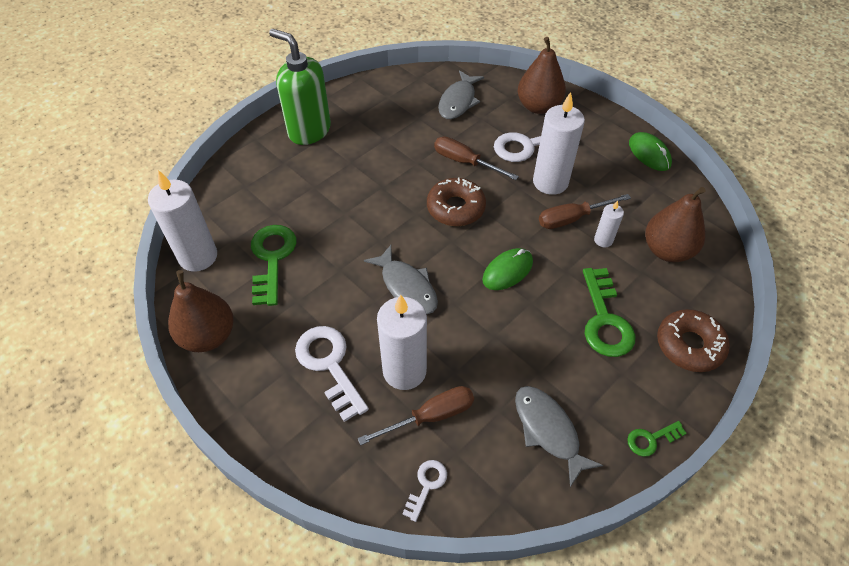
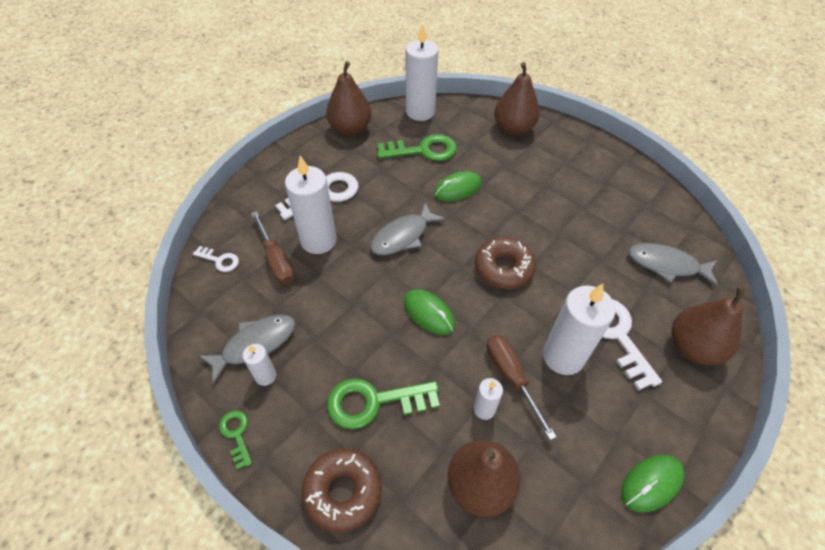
camera: 85 degrees right, 0 degrees up
(257, 173) = (513, 129): none -> brown pear
(309, 131) = (575, 153): green soap dispenser -> none
(343, 232) = (457, 189): none -> green mouse
(465, 162) = (571, 274): brown screwdriver -> none
(585, 417) = (265, 376): none -> white candle

